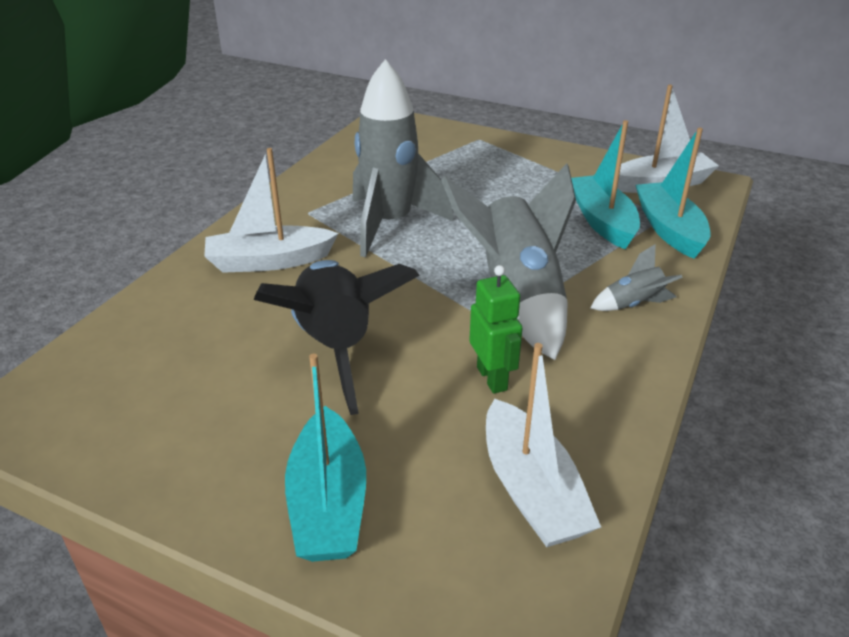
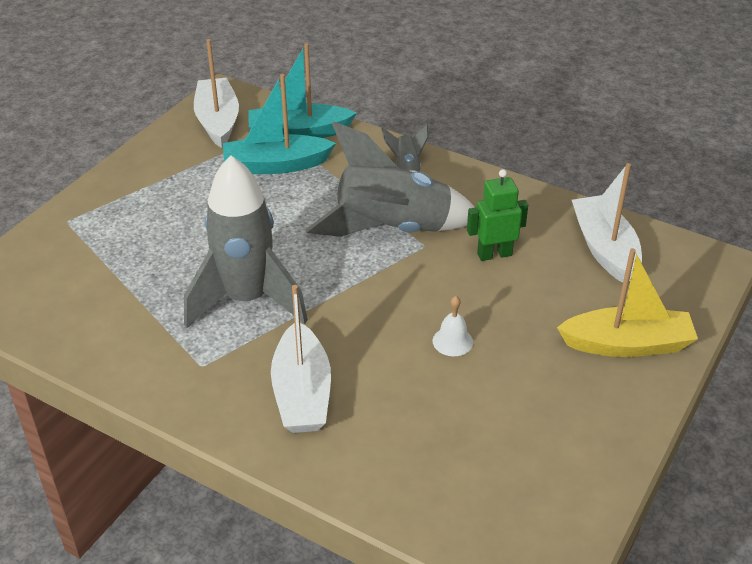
camera: 85 degrees left, 5 degrees up
(328, 502) = (627, 344): turquoise boat -> yellow boat
(335, 348) = (452, 341): black rocket -> white bell
(531, 490) = (605, 249): white boat -> white boat turned 90 degrees counterclockwise

